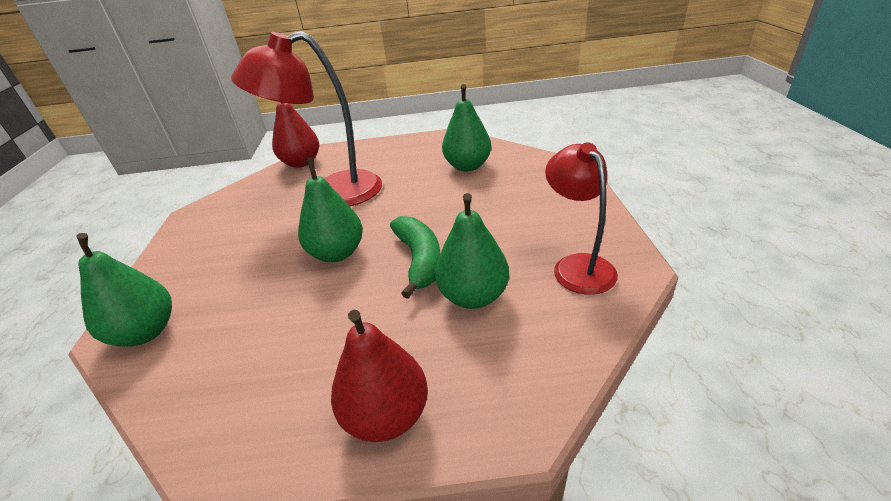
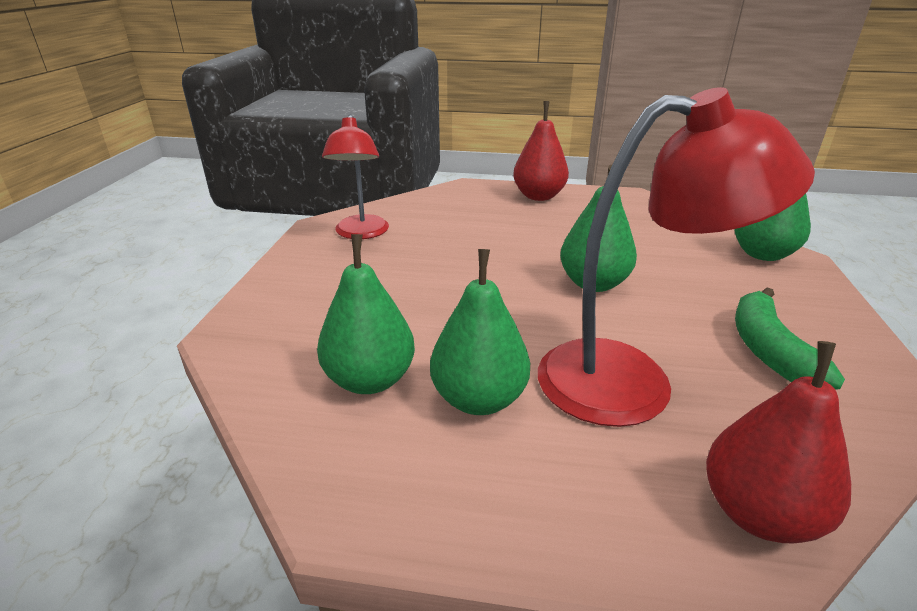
camera: 170 degrees left, 5 degrees down
(419, 260) = (500, 261): green banana -> green banana (769, 350)
(473, 296) = (462, 230): green pear -> green pear (479, 399)

